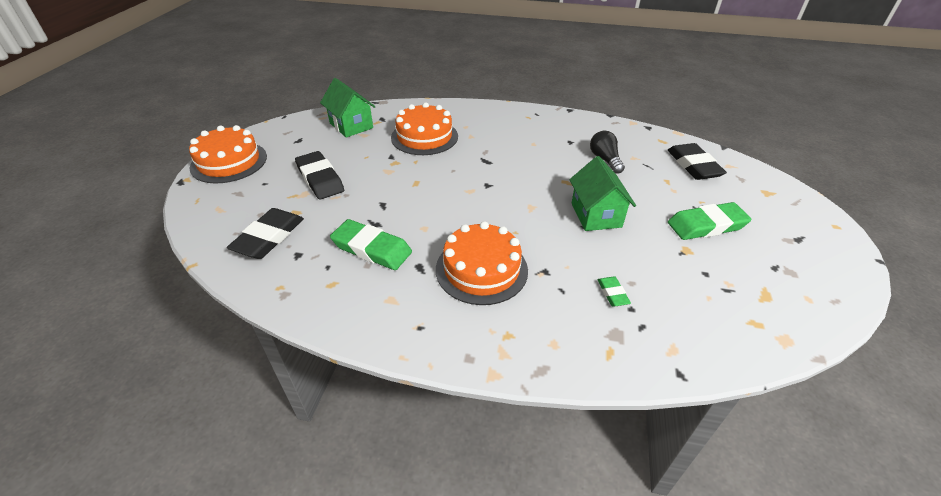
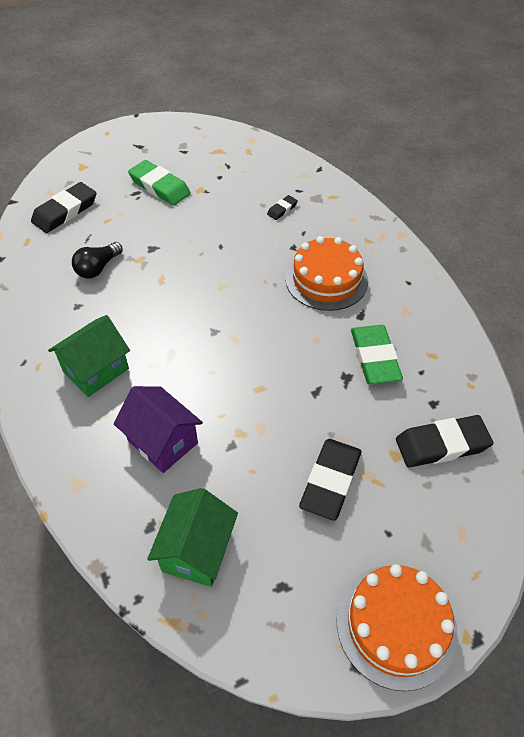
camera: 125 degrees left, 10 degrees up
(424, 137) = (162, 441): orange cake -> purple house
(596, 215) = (198, 245): green house -> green house (96, 370)
(612, 293) = (282, 209): green eraser -> black eraser

